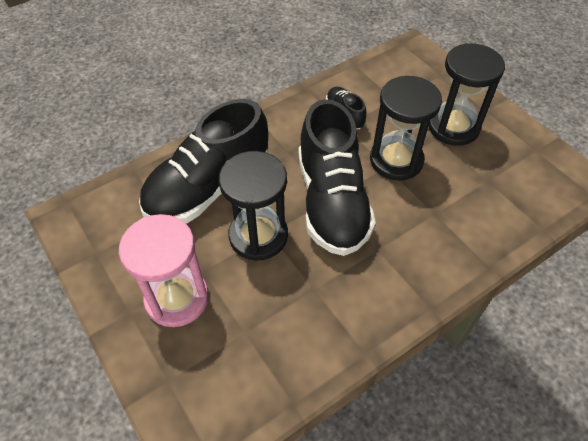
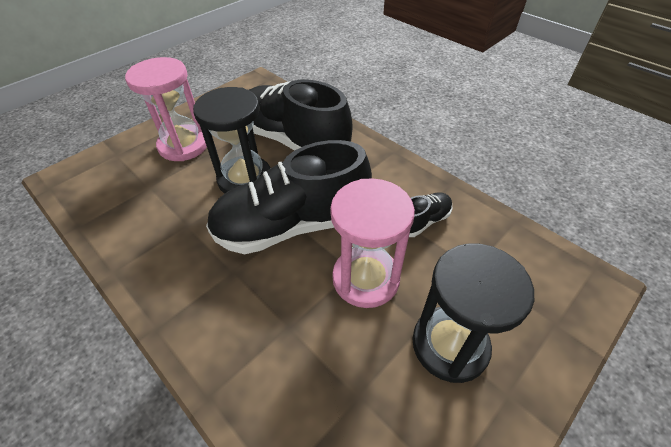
camera: 80 degrees right, 5 degrees down
(396, 160) = (365, 278): black hourglass -> pink hourglass

